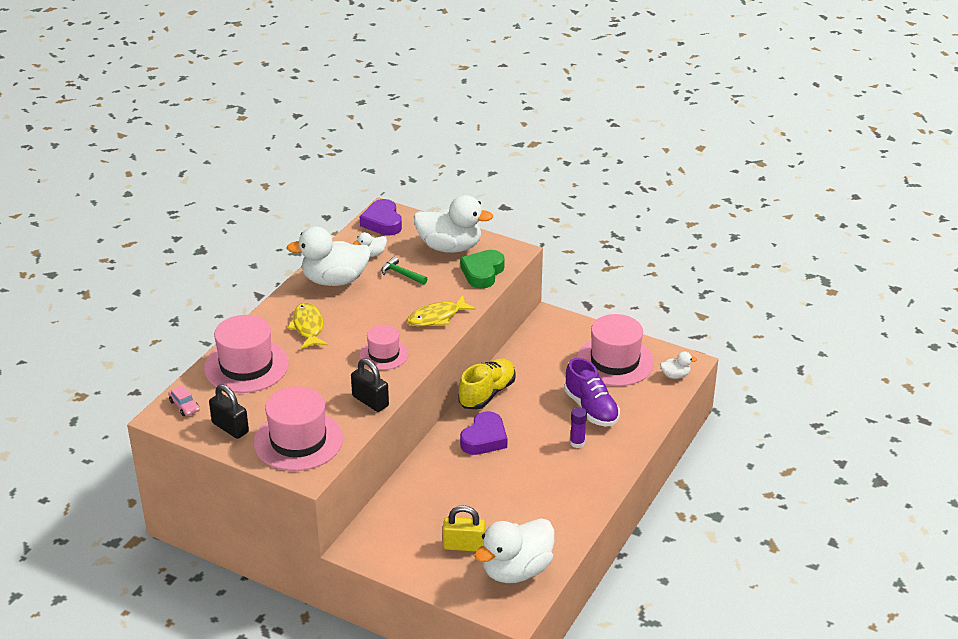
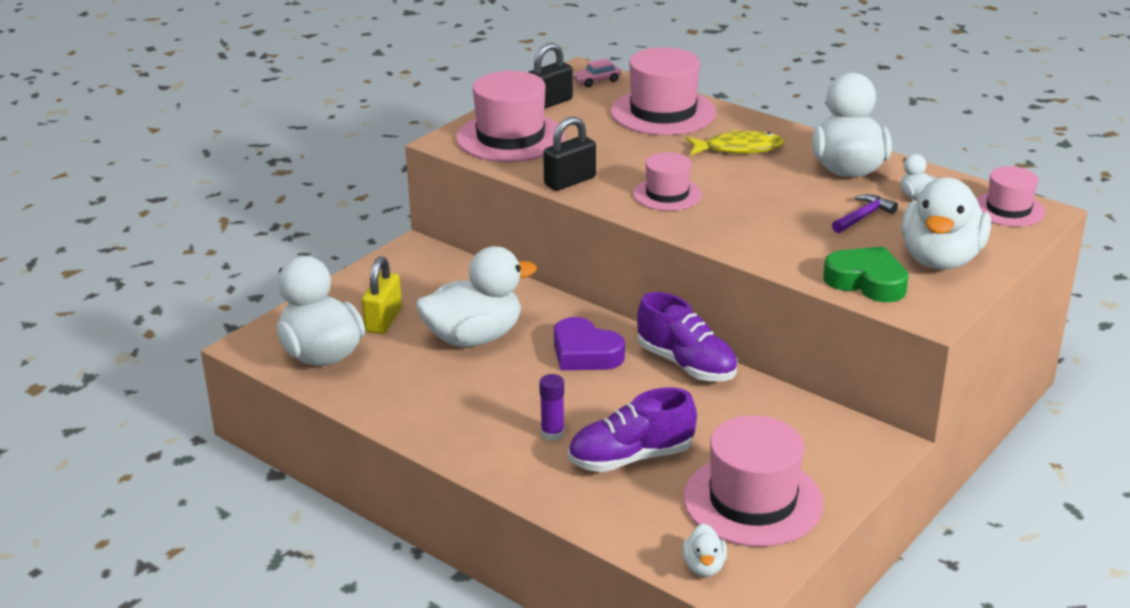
camera: 100 degrees right, 5 degrees down
(382, 222) = (1008, 209): purple heart -> pink hat
(401, 274) = (863, 216): green hammer -> purple hammer
(437, 317) = (749, 236): yellow fish -> none
(477, 494) = (474, 337): none -> white duck
(487, 394) = (686, 364): yellow shoe -> purple shoe

